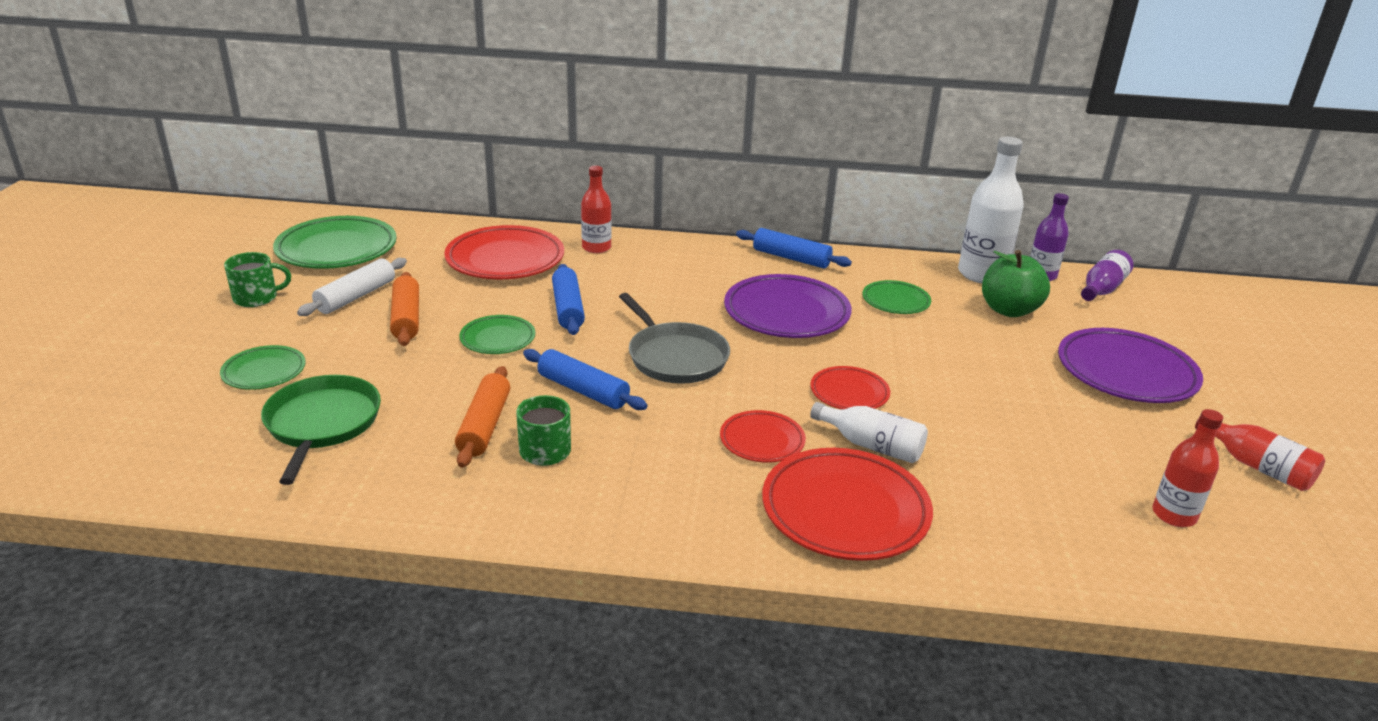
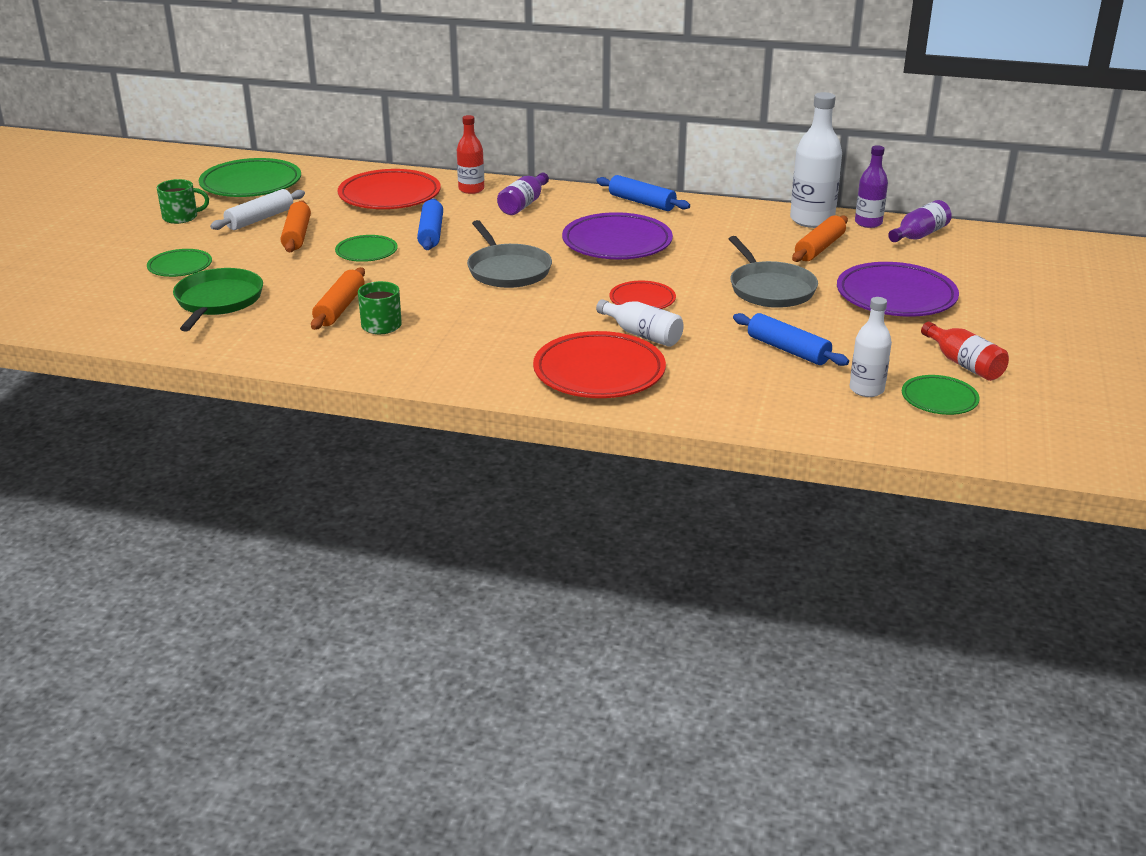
camera: 10 degrees right, 0 degrees up
(583, 390) = (424, 289): blue rolling pin -> blue rolling pin (788, 350)
(662, 265) = (524, 204): none -> purple bottle
(762, 441) = (554, 327): red plate -> none
(895, 301) = (719, 238): green plate -> green plate (939, 399)
(985, 369) = (770, 289): none -> grey pan
(1009, 310) = (819, 248): green apple -> orange rolling pin
(1174, 515) = (866, 389): red bottle -> white bottle

